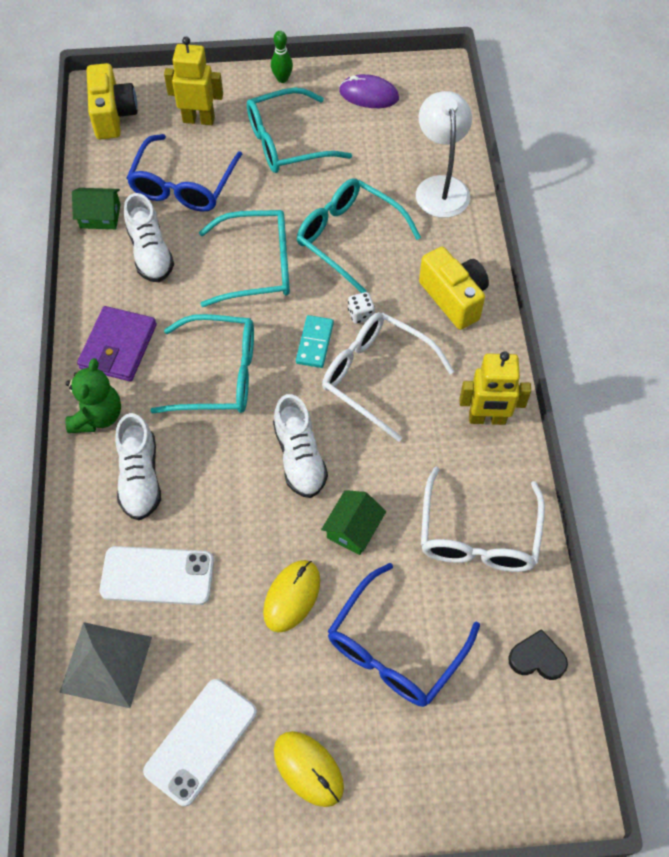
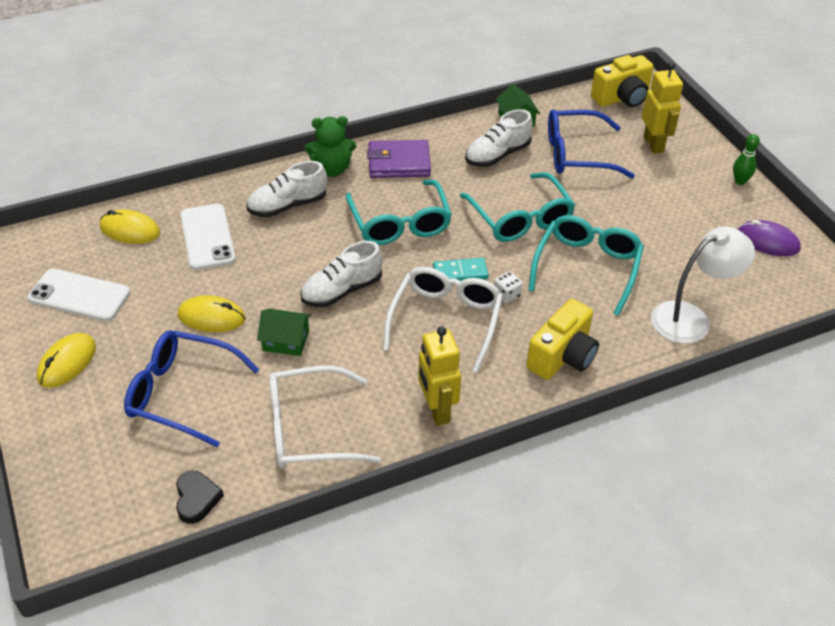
camera: 70 degrees right, 15 degrees down
(106, 664) = (130, 230): grey pyramid -> yellow mouse
(285, 143) = (667, 201): turquoise glasses -> none
(368, 95) = (767, 241): purple mouse -> purple mouse turned 60 degrees counterclockwise

